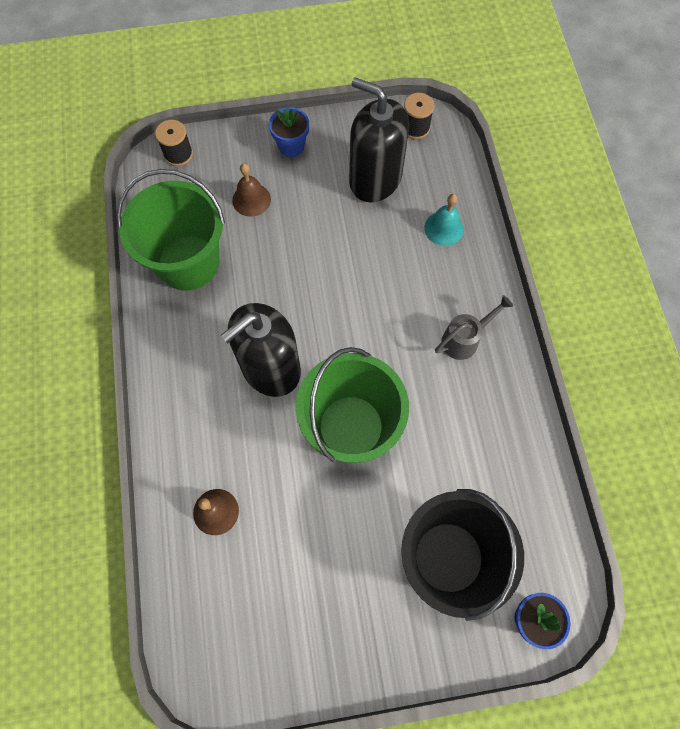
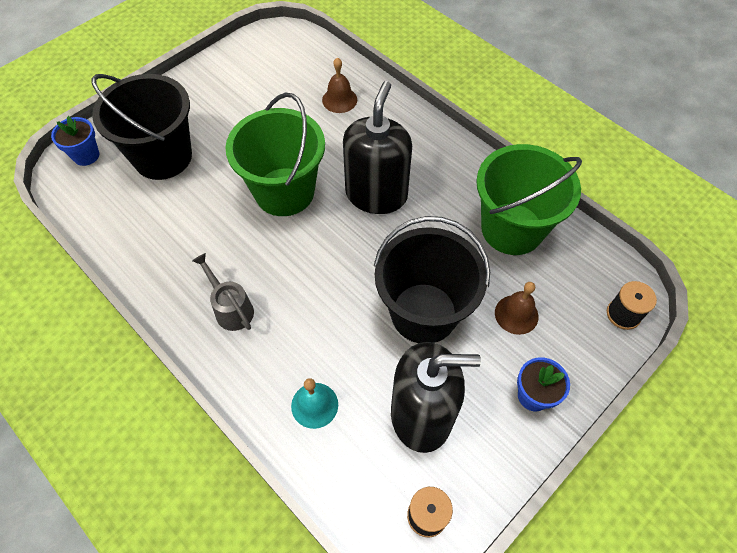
camera: 145 degrees right, 10 degrees down
(317, 242) = (424, 313): none -> black bucket
(465, 339) = (231, 308): grey watering can -> grey watering can turned 120 degrees clockwise

